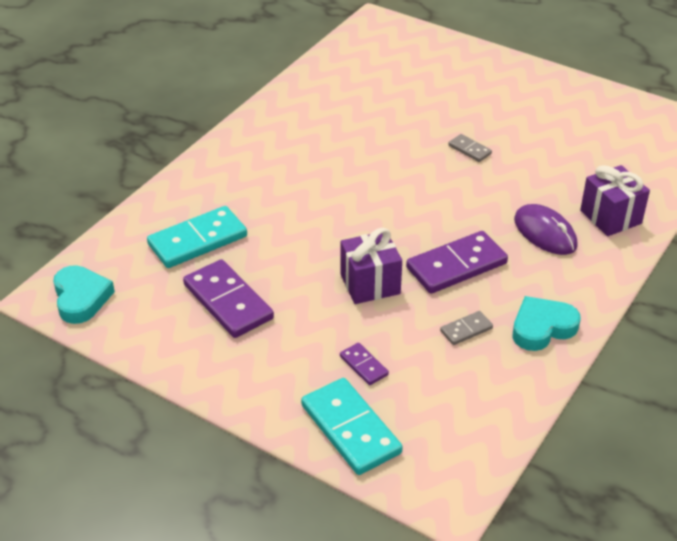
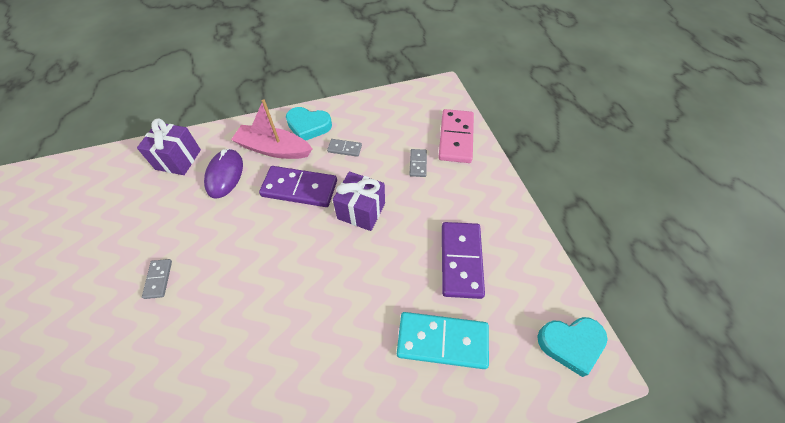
camera: 140 degrees left, 15 degrees up
(81, 298) = (570, 344): turquoise heart -> turquoise heart turned 120 degrees counterclockwise
(351, 429) = (455, 138): turquoise domino -> pink domino
(363, 365) = (418, 164): purple domino -> grey domino
(539, 282) = (274, 149): none -> pink boat

